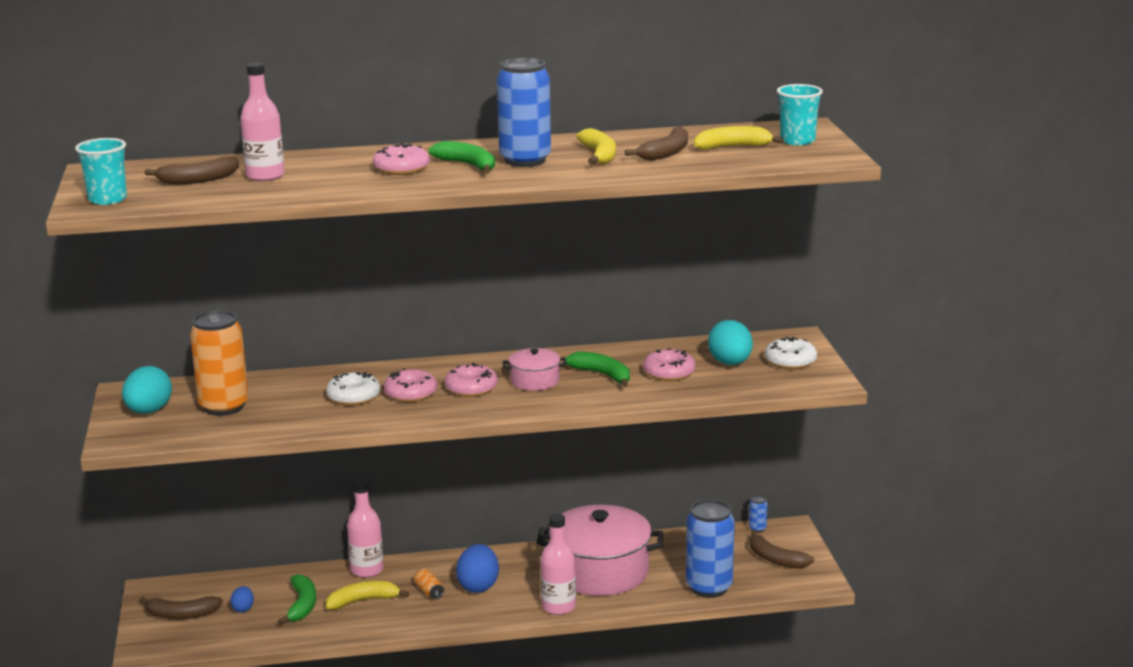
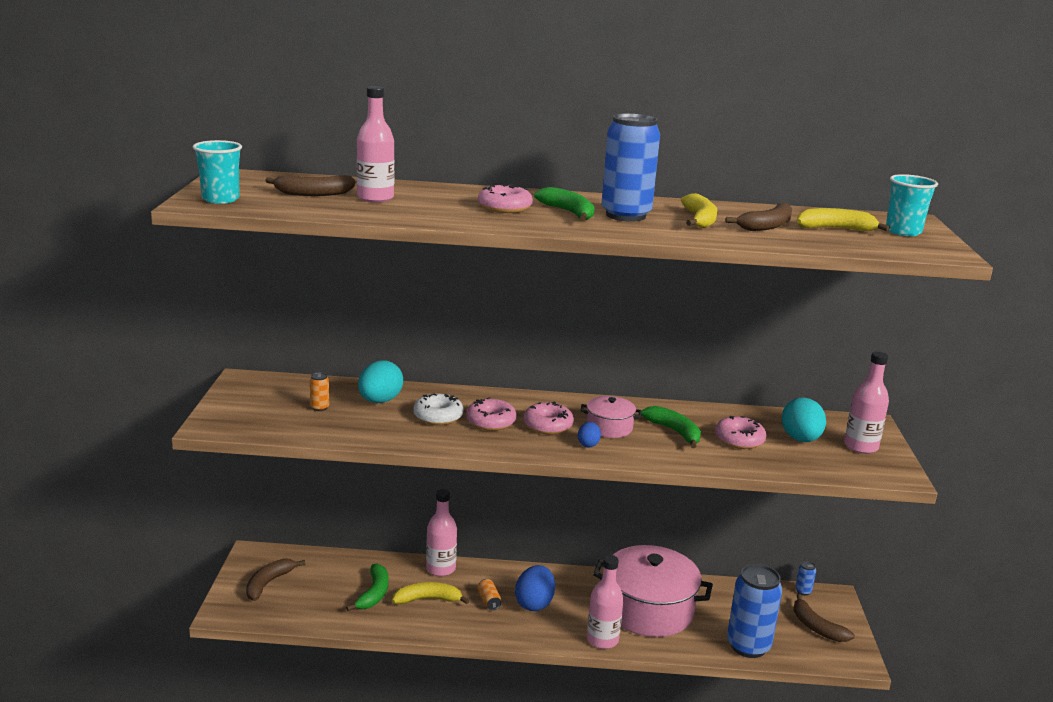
camera: 10 degrees right, 0 degrees up
(149, 411) = (253, 401): turquoise egg -> turquoise egg (380, 401)
(181, 615) = (268, 583): brown banana -> brown banana turned 105 degrees clockwise
(224, 407) = (319, 407): orange can -> orange can, size x0.40
(243, 608) = (322, 587): blue egg -> blue egg (588, 444)
(790, 361) = (860, 446): white donut -> pink bottle

